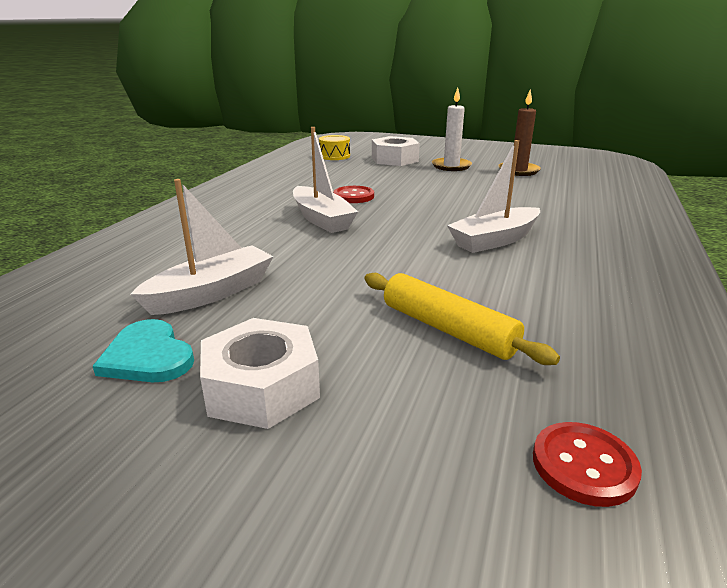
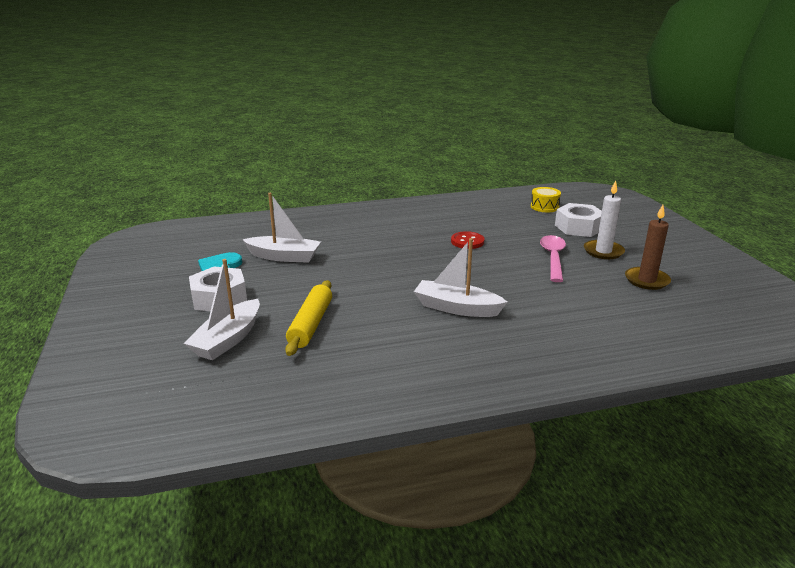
camera: 55 degrees right, 0 degrees up
(322, 219) = (411, 247): white boat -> white boat (228, 339)
(439, 181) = (553, 258): none -> pink spoon
(584, 465) = (223, 384): red button -> none

